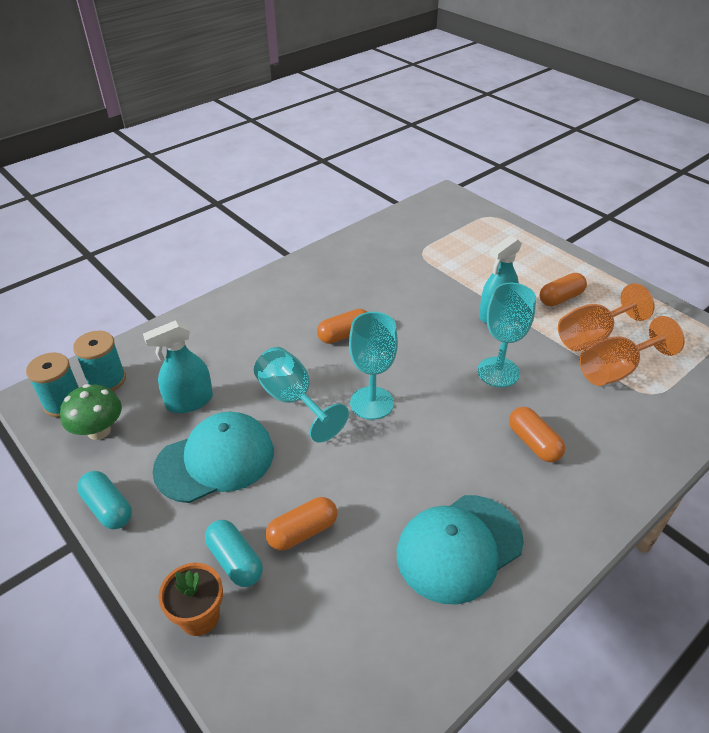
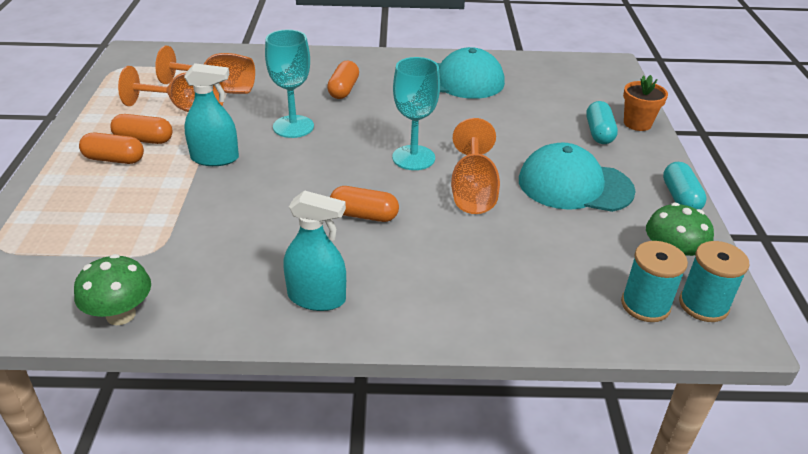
camera: 140 degrees left, 5 degrees down
(189, 401) = (567, 237): turquoise spray bottle -> turquoise spray bottle (316, 298)
(293, 399) = (473, 191): turquoise goblet -> orange goblet
(302, 532) = (543, 124): orange capsule -> orange capsule (114, 159)
(384, 227) = (121, 314): none -> green mushroom

